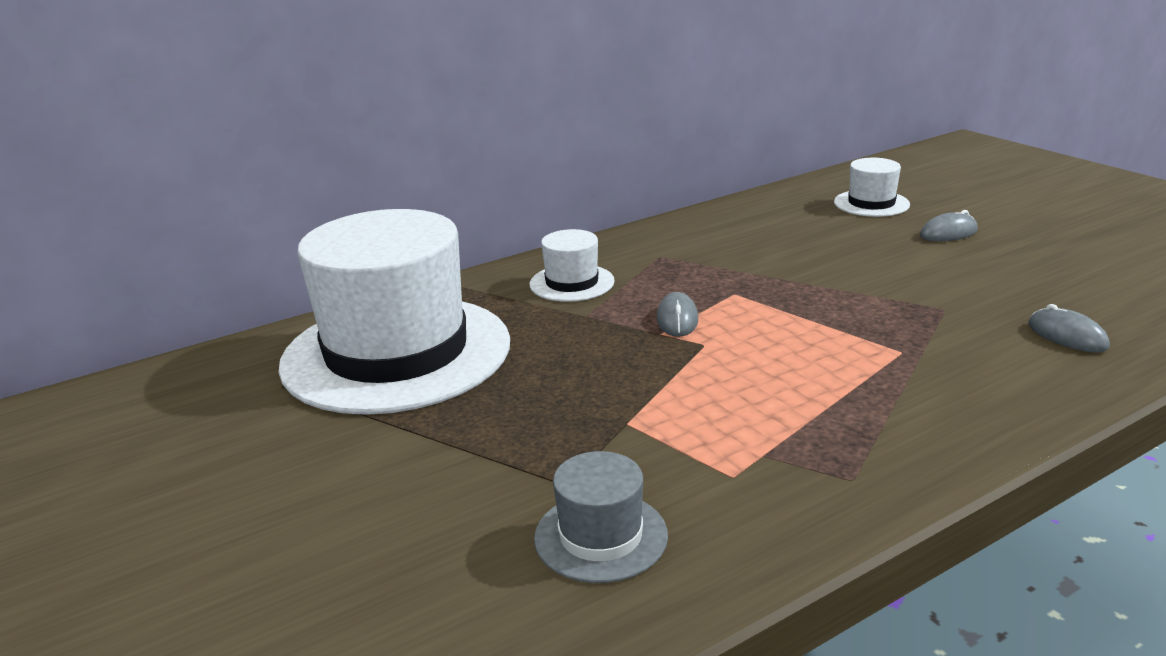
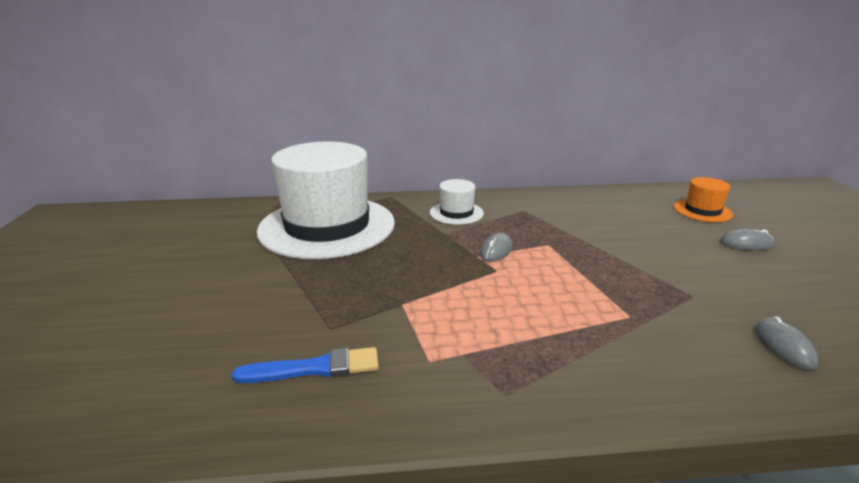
camera: 25 degrees right, 0 degrees up
(601, 536) = (315, 368): grey hat -> blue brush
(871, 203) = (702, 211): white hat -> orange hat

